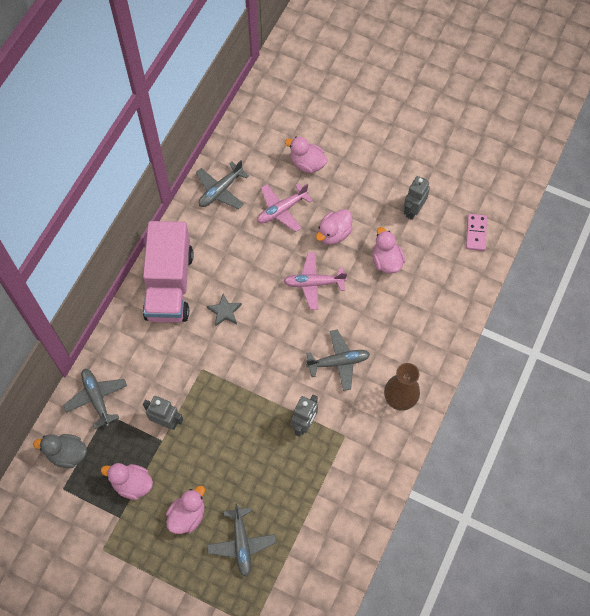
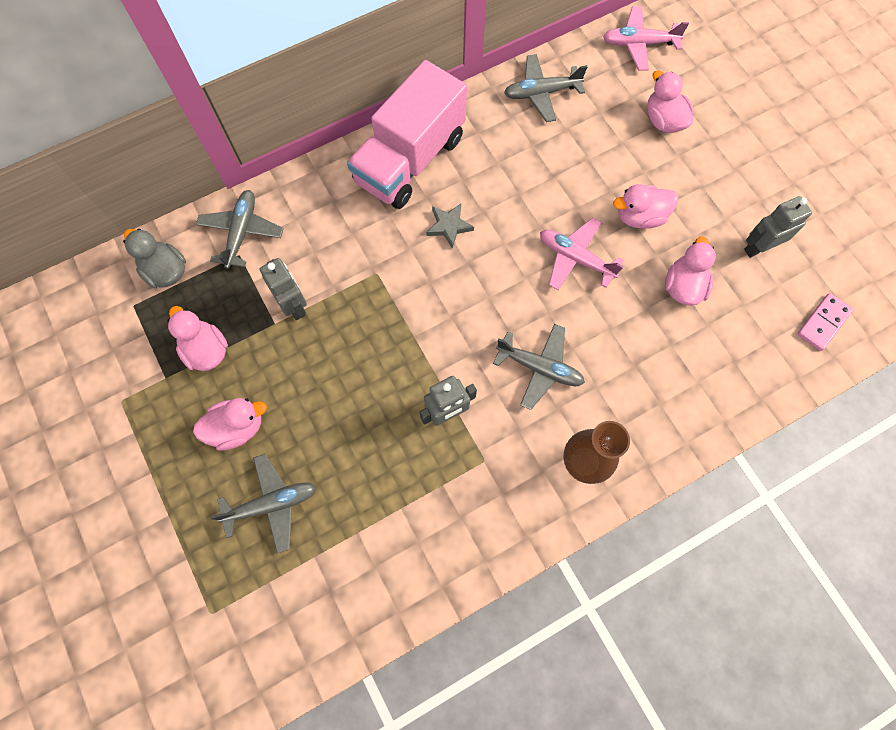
camera: 35 degrees right, 5 degrees up
(241, 543) = (271, 504): grey plane -> grey plane turned 135 degrees counterclockwise
(282, 210) = (596, 154): pink plane -> pink plane (639, 44)

